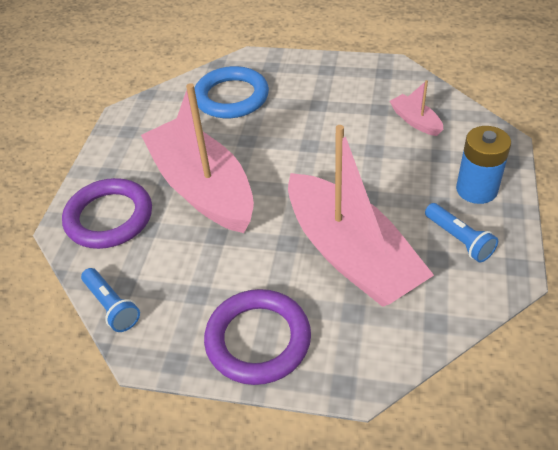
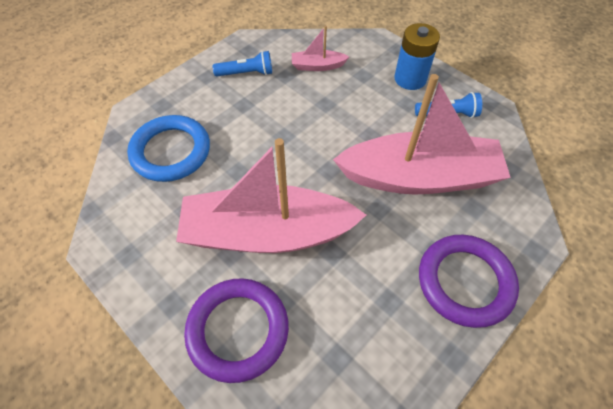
camera: 60 degrees left, 10 degrees up
(112, 306) = (357, 382): blue flashlight -> blue flashlight (246, 73)

